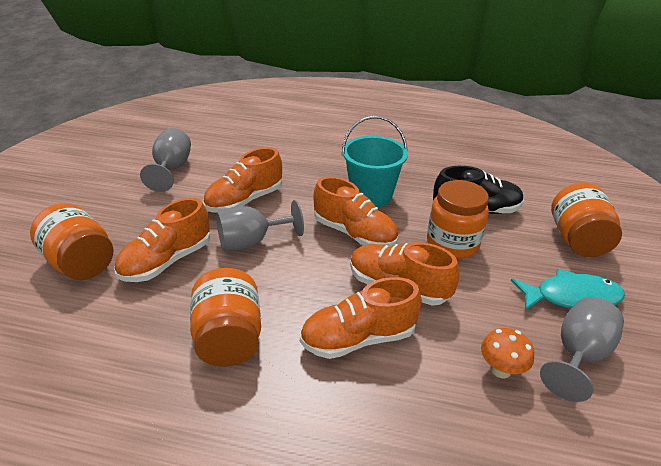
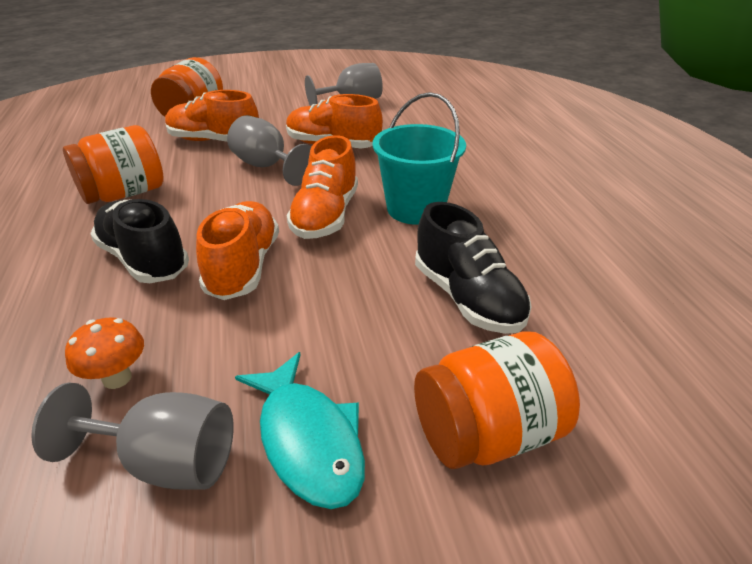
camera: 65 degrees right, 0 degrees up
(358, 338) = (144, 260): orange shoe -> black shoe
(452, 244) = (361, 291): orange jar -> none

